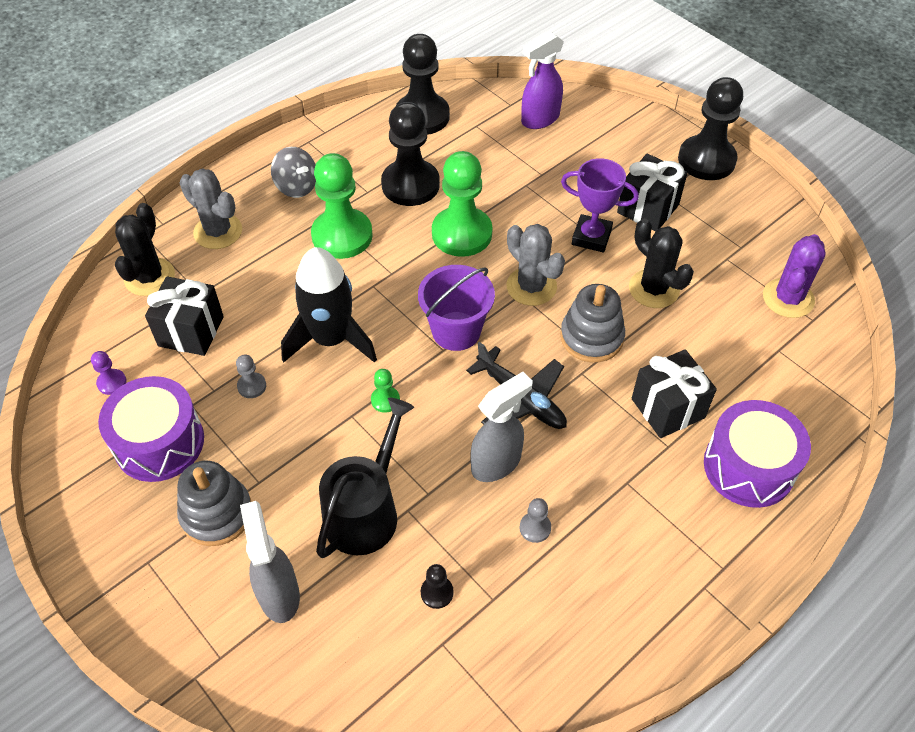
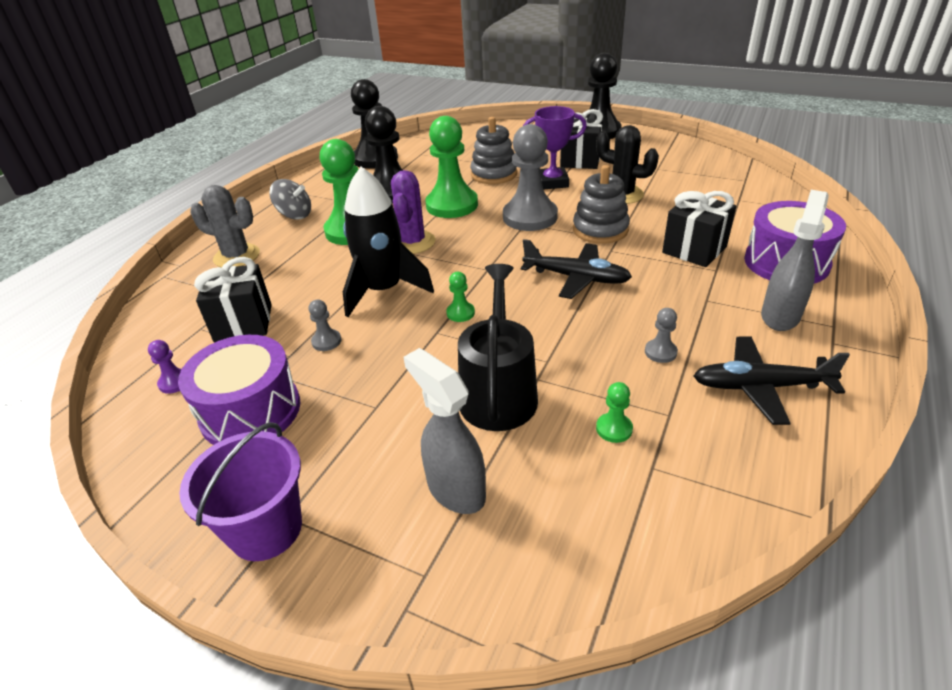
camera: 20 degrees left, 15 degrees down
(149, 277) = (182, 300): black cactus -> none
(217, 514) = (345, 446): grey stacking toy -> grey stacking toy (494, 174)
(437, 592) = (614, 429): black pawn -> green pawn
(456, 331) = (490, 256): purple bucket -> purple bucket (266, 529)
(496, 463) = (590, 321): grey spray bottle -> grey spray bottle (780, 316)
(531, 286) = (530, 217): grey cactus -> grey pawn
(539, 119) = (466, 141): purple spray bottle -> none
(594, 606) = (761, 387): none -> black plane
(788, 298) = (718, 175): purple cactus -> purple cactus (412, 242)

